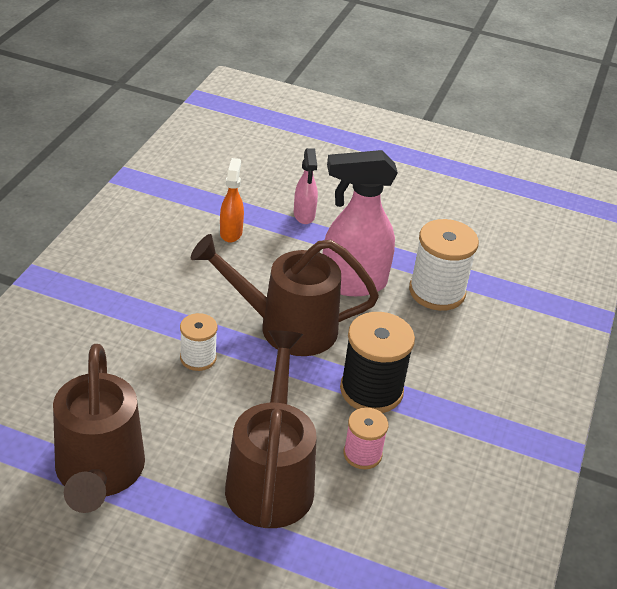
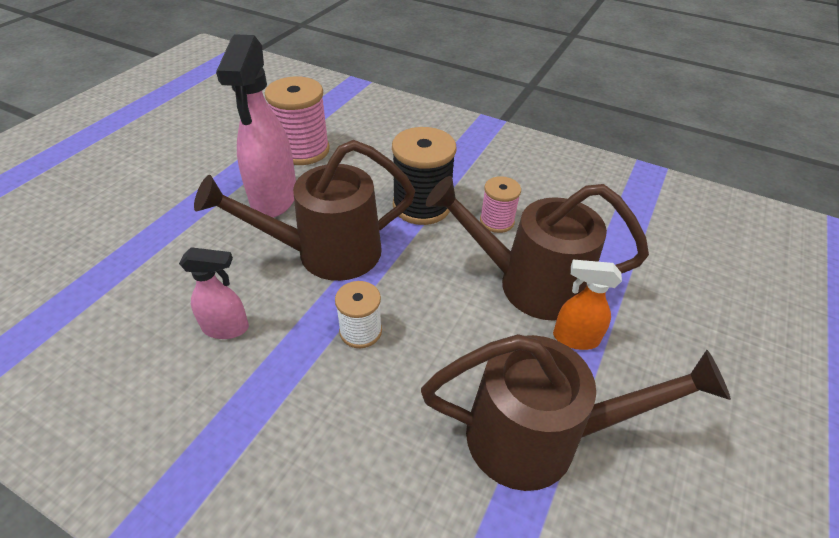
camera: 80 degrees left, 5 degrees up
(231, 232) = (145, 285): orange spray bottle -> orange spray bottle (574, 338)
(286, 327) = (326, 253): brown watering can -> brown watering can turned 60 degrees clockwise
(304, 215) = (146, 220): pink spray bottle -> pink spray bottle (227, 328)
(437, 292) = (303, 150): white spool -> pink spool

